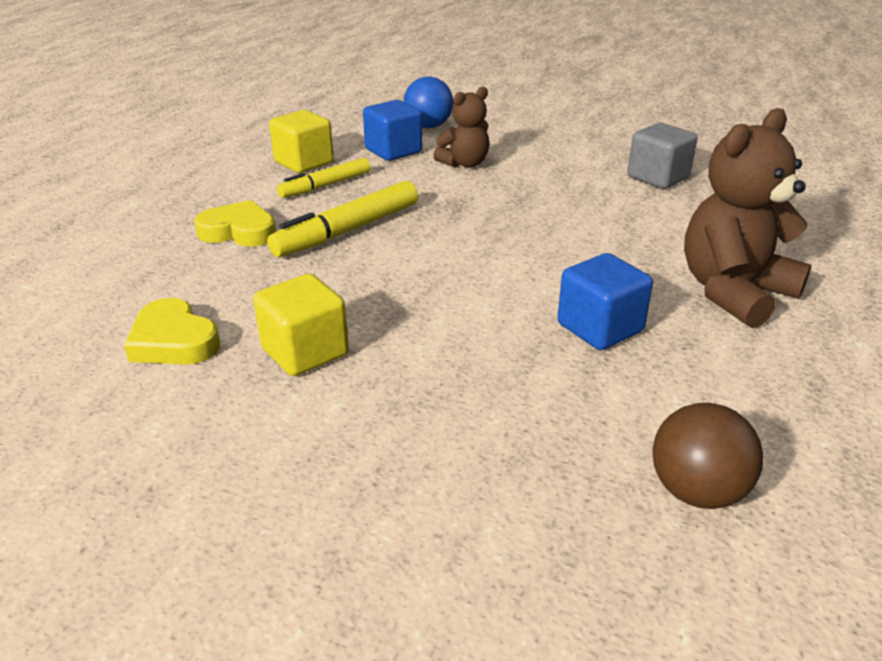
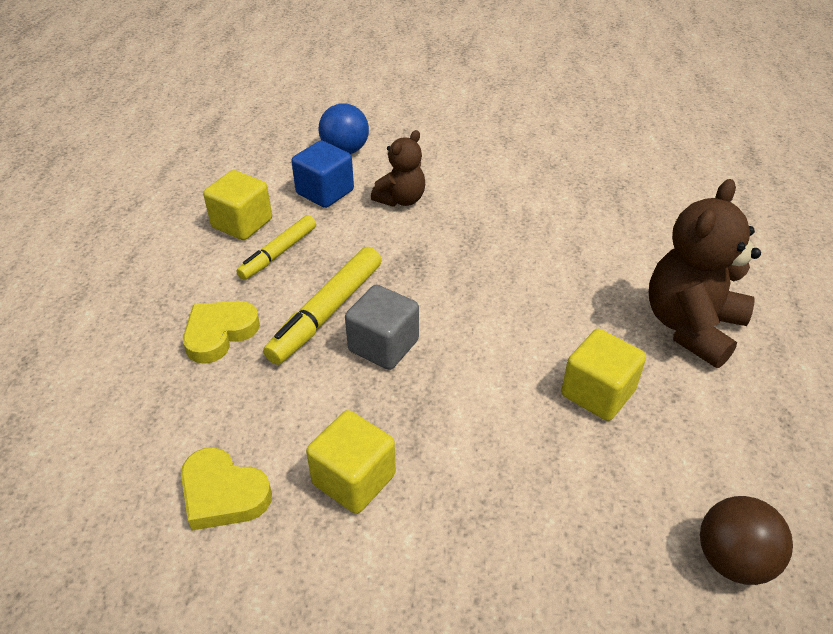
camera: 15 degrees left, 10 degrees up
(239, 231) = (219, 333): yellow heart -> yellow heart turned 45 degrees counterclockwise
(600, 328) = (598, 393): blue cube -> yellow cube
(658, 177) = (582, 190): grey cube -> grey cube (383, 345)

